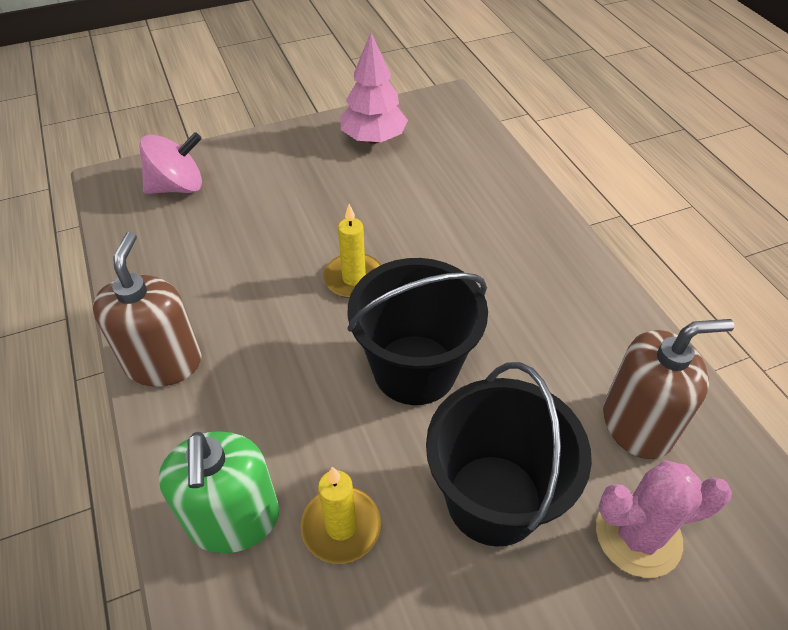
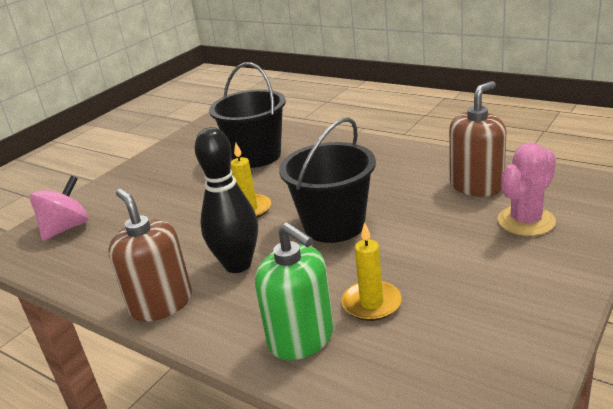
camera: 30 degrees left, 20 degrees down
(272, 359) = (238, 265): none -> black bowling pin
(374, 139) = (186, 152): pink tree -> none
(494, 499) = (441, 247): black bucket -> black bucket (256, 156)

